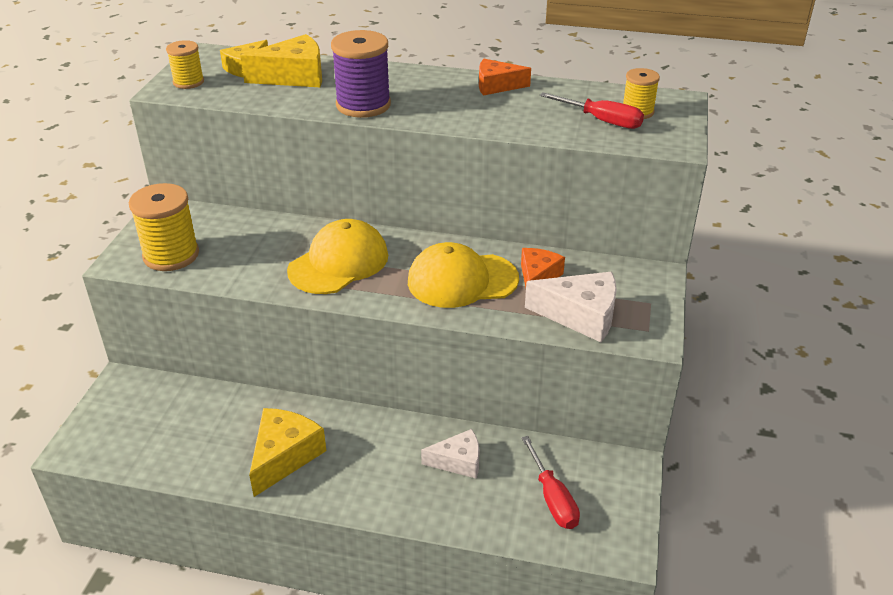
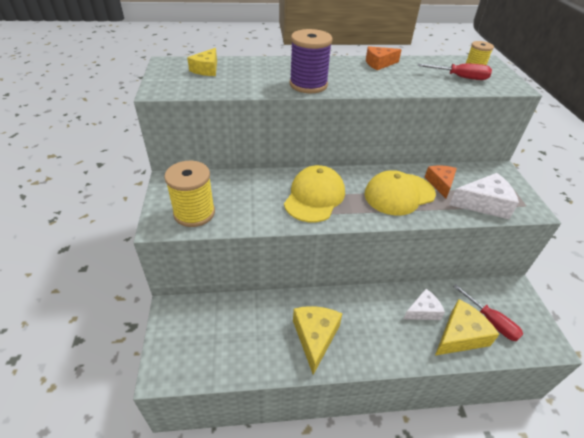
camera: 20 degrees left, 5 degrees up
(188, 82) = (171, 83): yellow spool -> none
(294, 76) = (245, 71): yellow cheese -> yellow cheese (460, 335)

